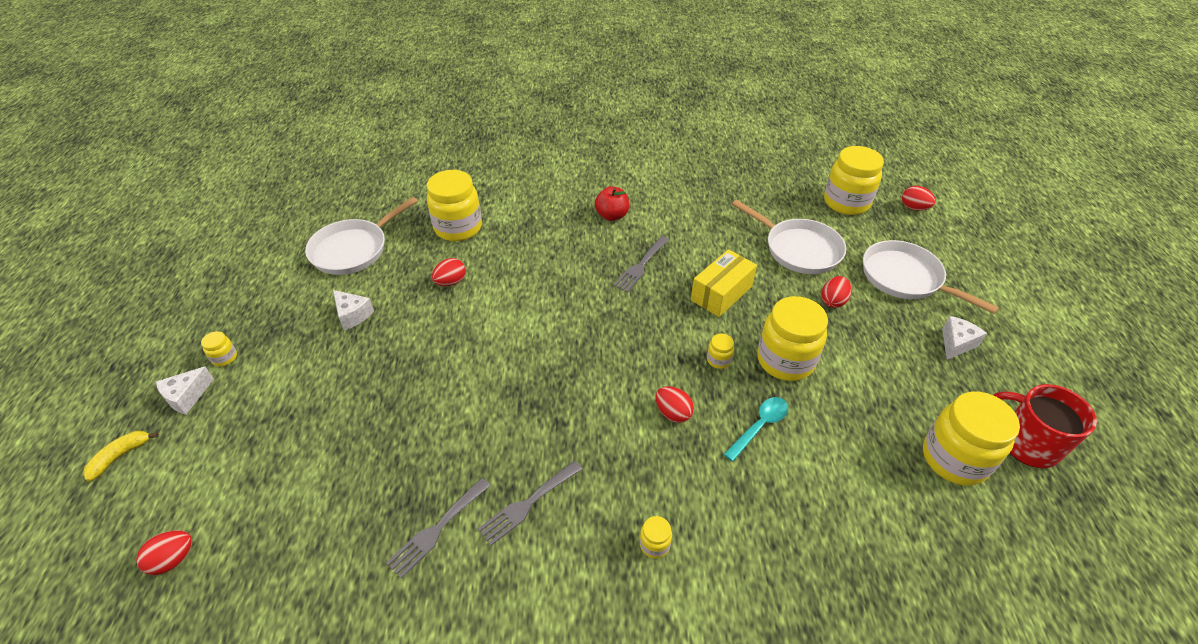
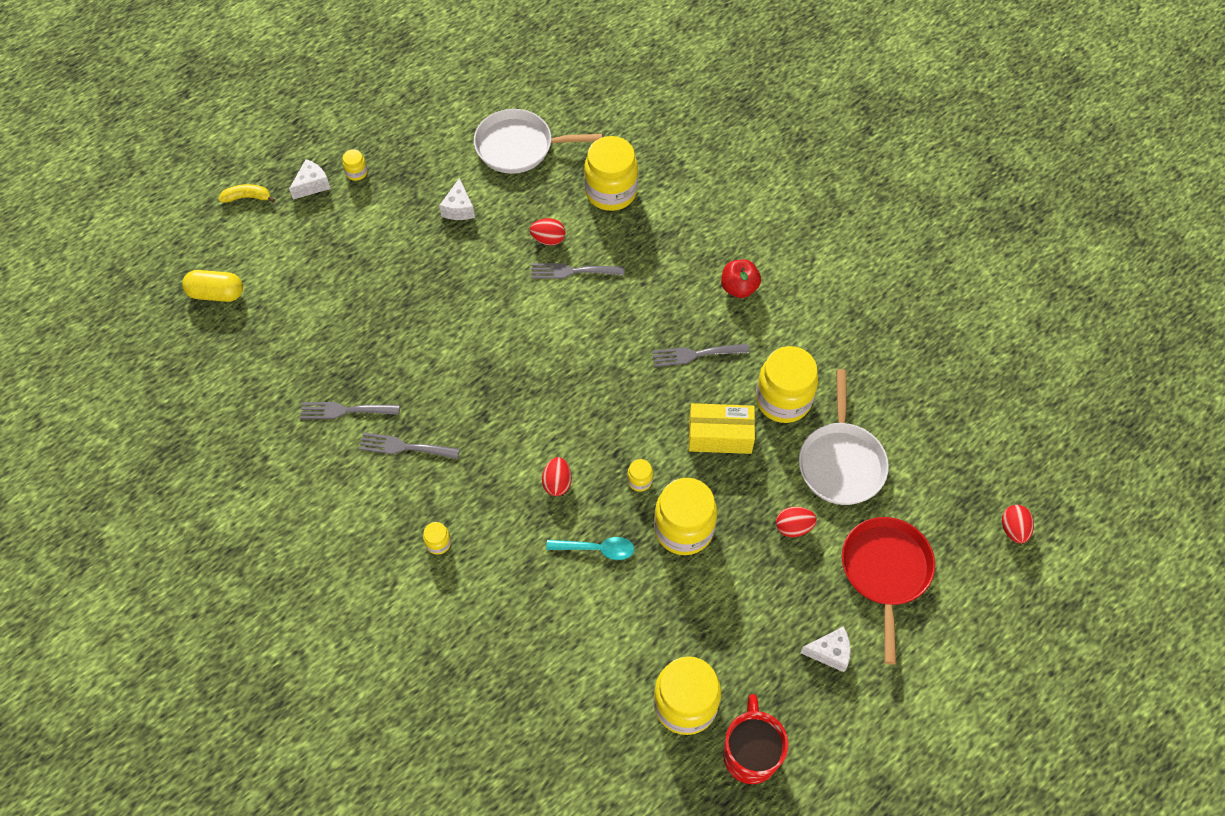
camera: 50 degrees right, 15 degrees up
(173, 559) = (216, 293): red egg -> yellow capsule
(187, 397) = (312, 185): white cheese -> white cheese turned 135 degrees clockwise
(494, 286) = (572, 271): none -> grey fork
(846, 202) = (959, 464): yellow jar -> yellow jar (783, 400)
(905, 278) = (885, 572): white pan -> red pan

